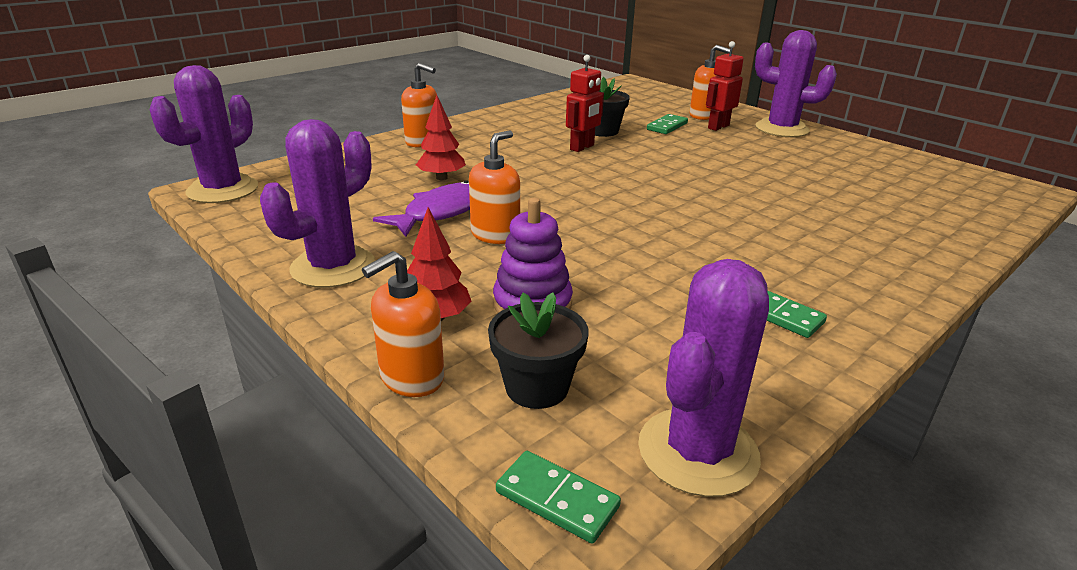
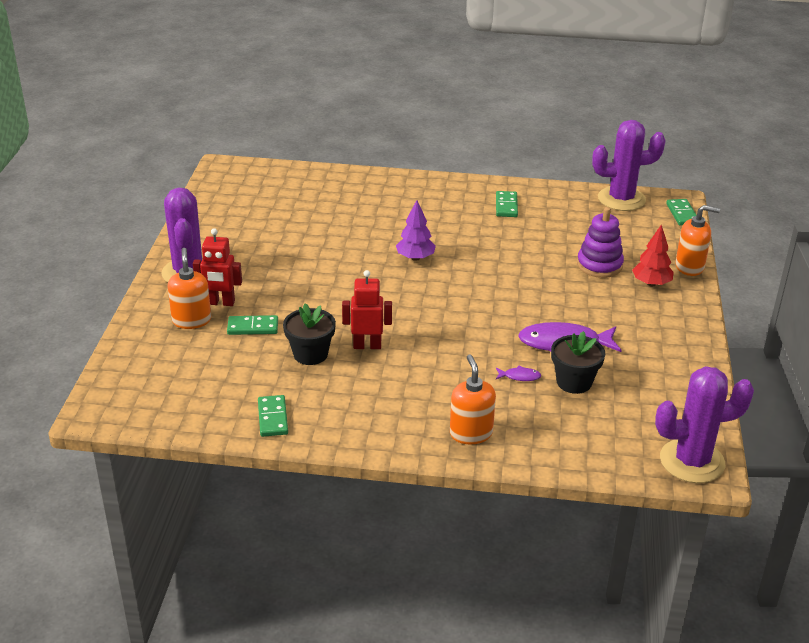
camera: 130 degrees left, 5 degrees up
(333, 267) = (672, 339): purple cactus -> none
(441, 178) = (520, 376): red tree -> purple fish
(495, 235) = (558, 309): orange soap dispenser -> none
(537, 387) = (646, 239): black flower pot -> black flower pot (574, 382)
(550, 107) = (273, 418): none -> green domino
(701, 209) = (415, 258): none -> purple tree

